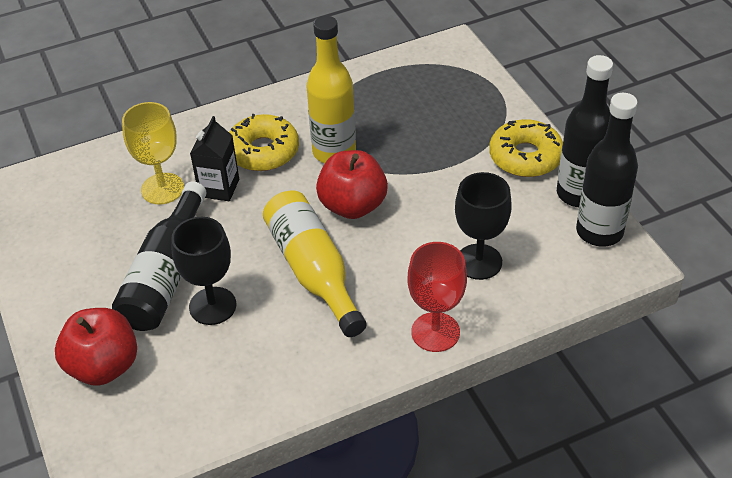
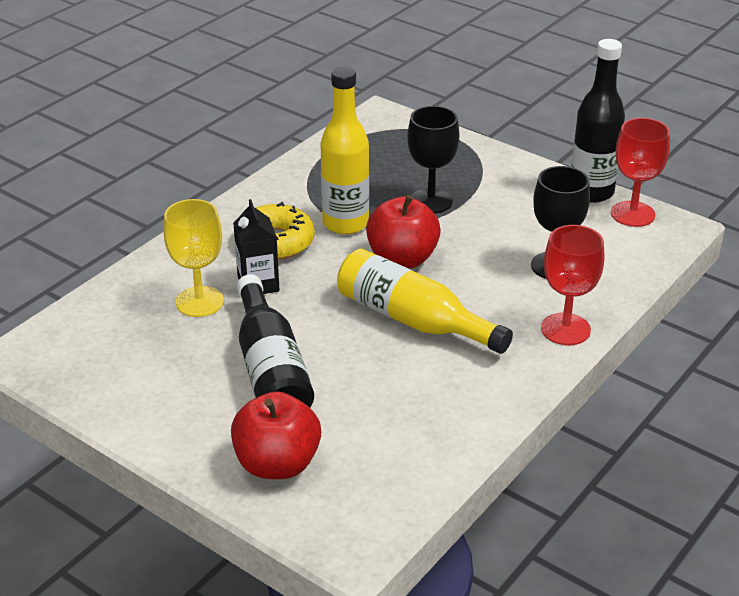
camera: 30 degrees left, 10 degrees down
(212, 306) = (342, 378): black goblet -> black goblet (431, 201)
(525, 157) = (522, 178): yellow donut -> none
(599, 232) = (632, 214): black bottle -> red goblet

